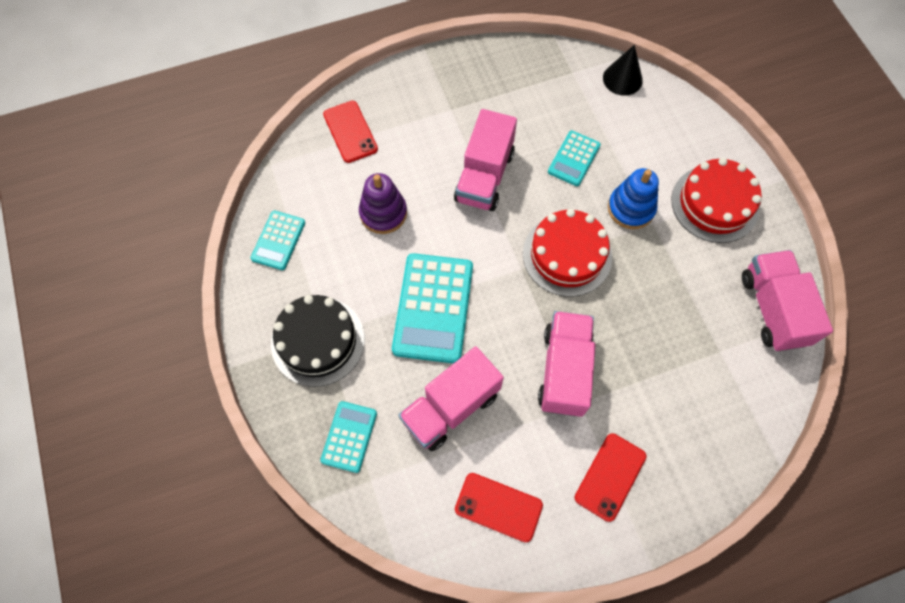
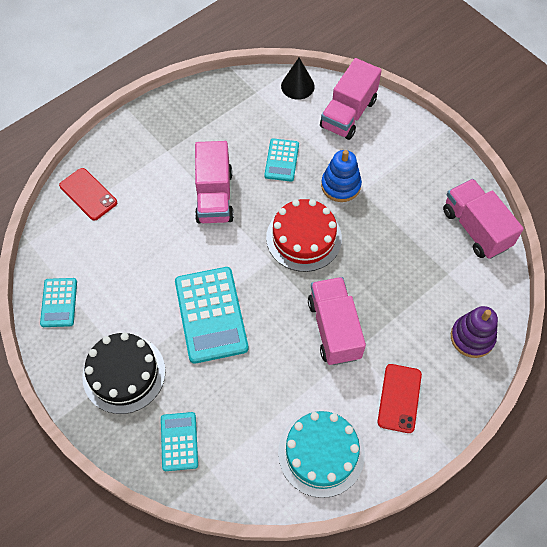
camera: 20 degrees left, 5 degrees down
(383, 213) = (141, 252): purple stacking toy -> purple stacking toy (472, 337)
(451, 407) = (254, 388): pink truck -> pink truck (348, 114)
(498, 507) = (321, 453): red phone -> turquoise cake
(714, 204) = (404, 162): red cake -> none

